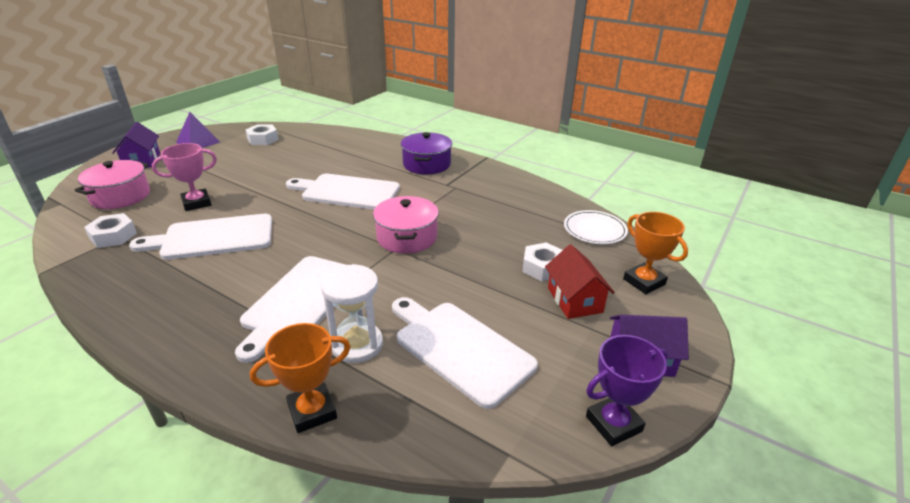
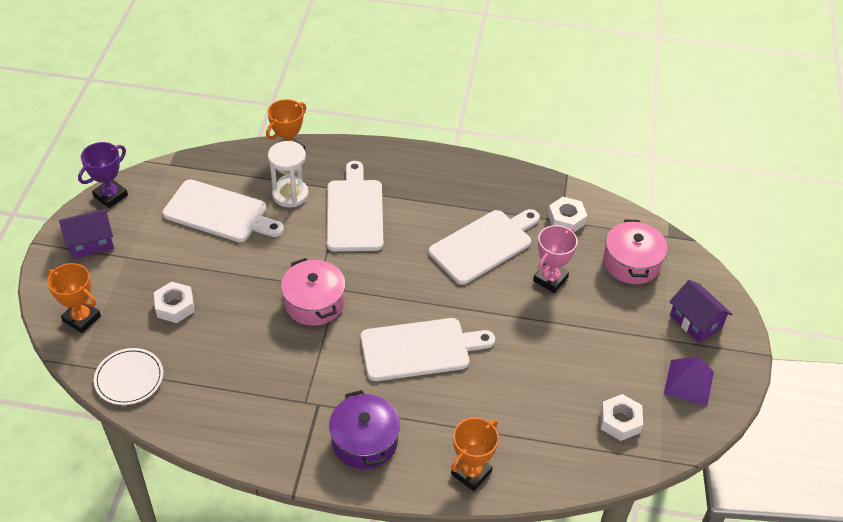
camera: 155 degrees right, 15 degrees up
(373, 142) = (471, 473): none -> orange trophy
(574, 300) = (142, 279): red house -> none

